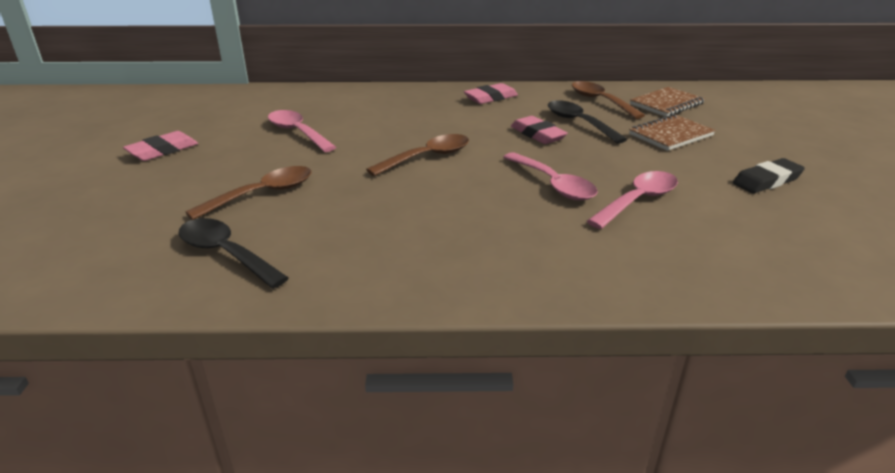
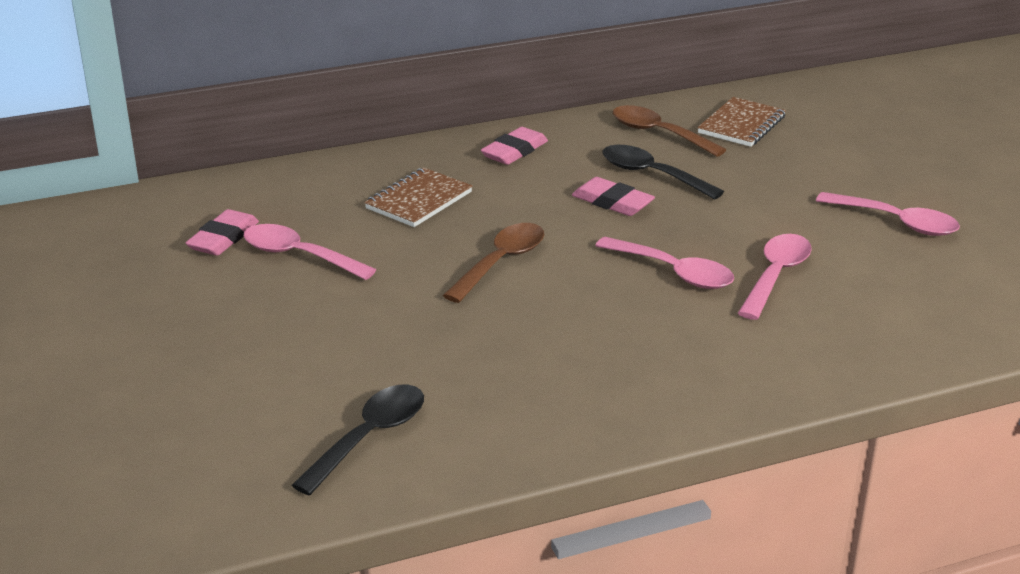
camera: 20 degrees left, 0 degrees up
(163, 150) = (137, 319): pink eraser -> pink eraser (223, 238)
(225, 253) = (369, 437): black spoon -> black spoon turned 105 degrees clockwise
(263, 194) = (340, 355): brown spoon -> none
(671, 135) = (768, 175): brown notebook -> brown notebook (419, 200)
(767, 181) = (897, 222): black eraser -> pink spoon

